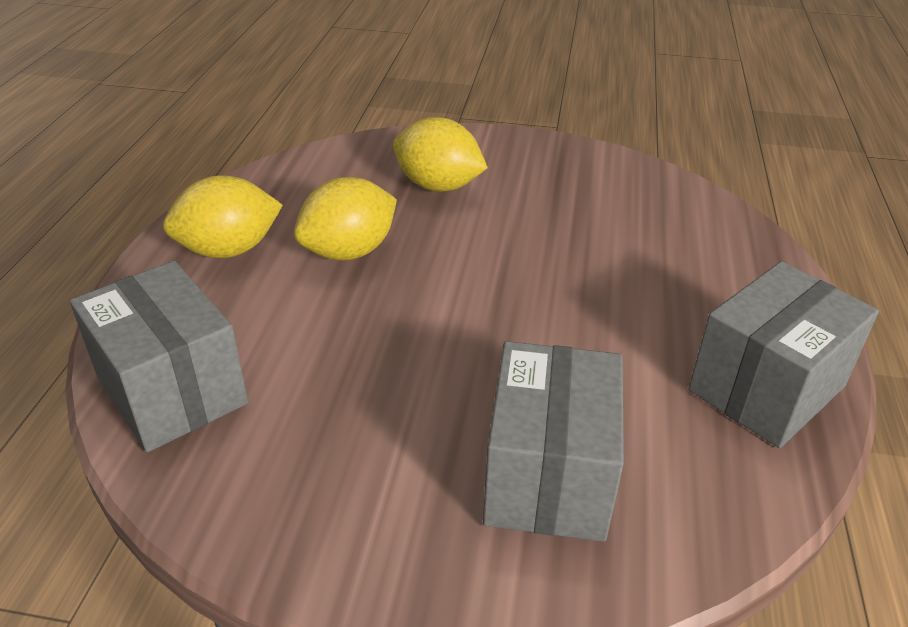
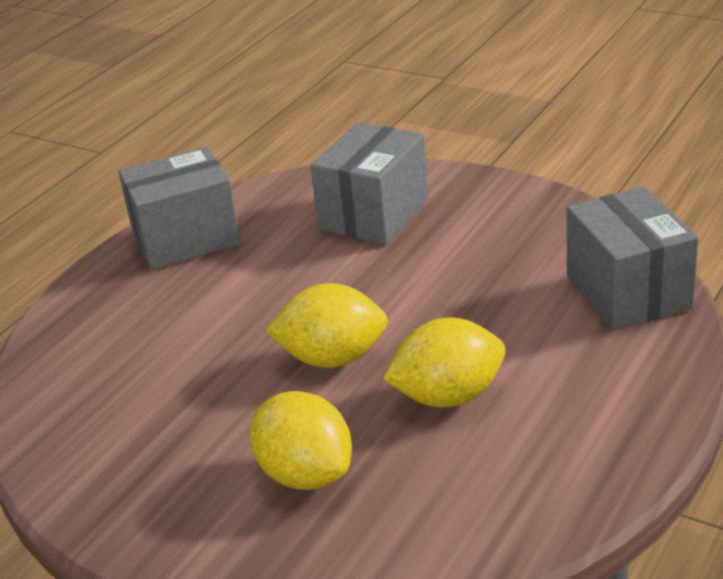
camera: 155 degrees left, 5 degrees down
(229, 250) = (579, 419): yellow lemon -> yellow lemon (333, 358)

